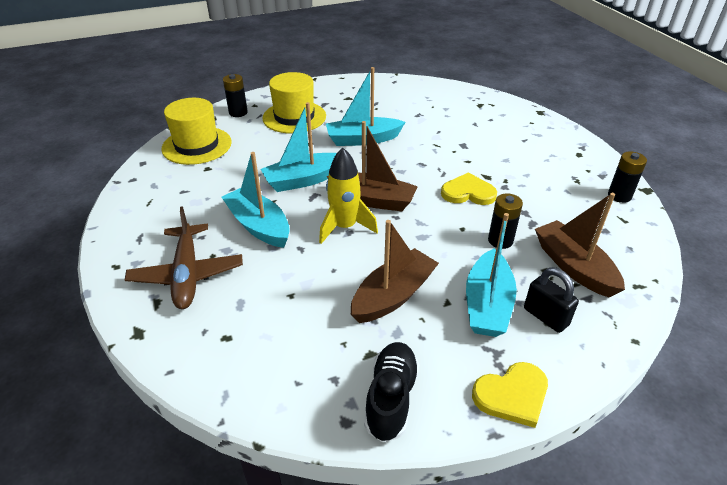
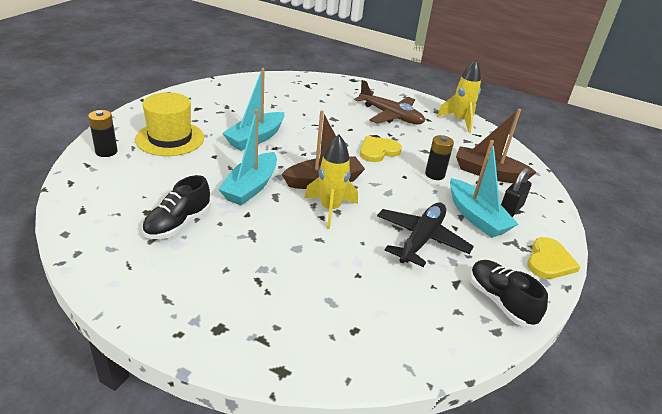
camera: 45 degrees left, 5 degrees down
(187, 274) = (257, 304): brown plane -> brown plane (390, 116)
(197, 145) = (105, 195): yellow hat -> none
(214, 187) = (178, 224): none -> black shoe
(259, 226) = (263, 238): turquoise boat -> none
(393, 295) = (421, 239): brown boat -> black plane
(545, 317) = (511, 209): black padlock -> black padlock turned 60 degrees counterclockwise
(619, 196) = (459, 121): black battery -> yellow rocket

